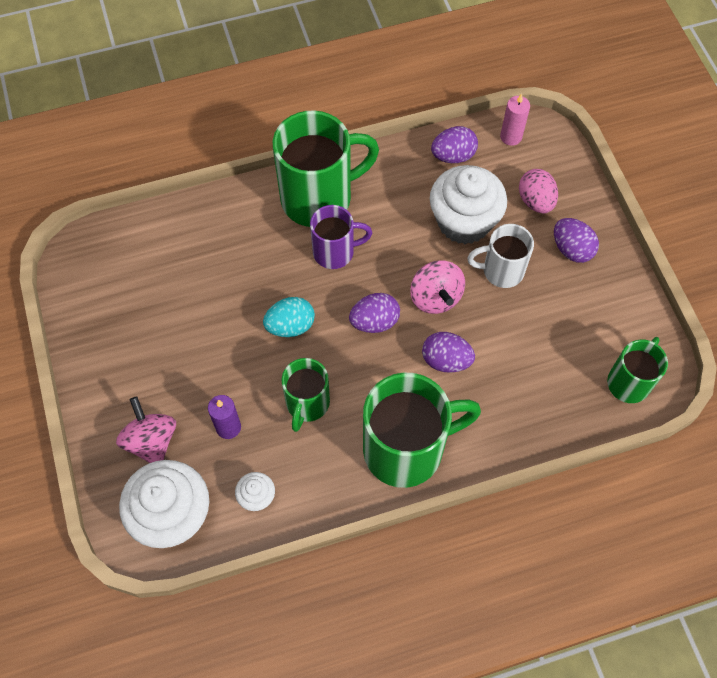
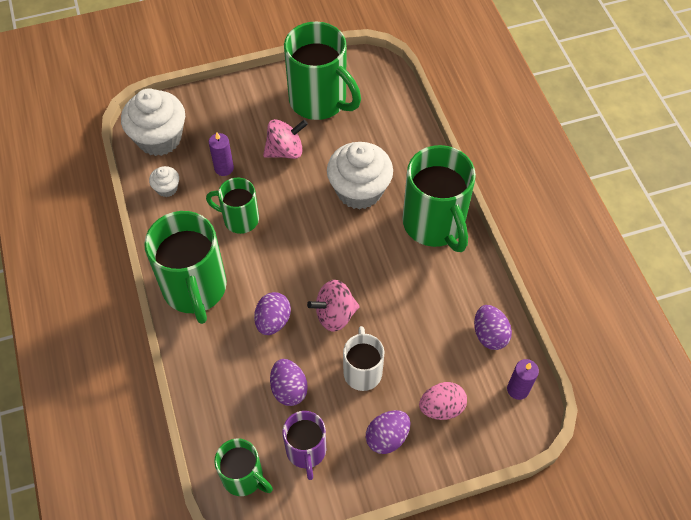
camera: 90 degrees right, 5 degrees down
(128, 316) = (319, 101): none -> green mug
(151, 441) = (217, 122): pink spinning top -> pink spinning top (285, 151)
(290, 326) = (309, 206): turquoise egg -> none
(335, 252) = (380, 237): purple mug -> purple mug (306, 451)
(374, 322) = (311, 267): purple egg -> purple egg (289, 389)
(464, 222) = (415, 341): white cupcake -> white cupcake (359, 190)
(511, 137) = (518, 389): pink candle -> purple candle

